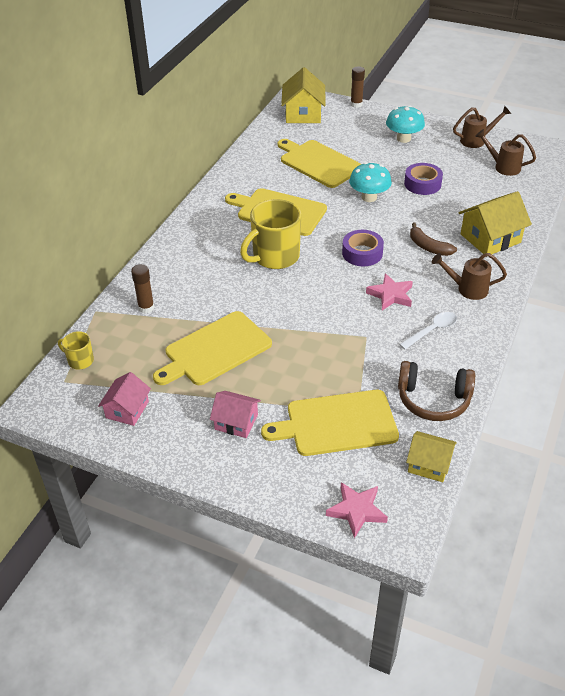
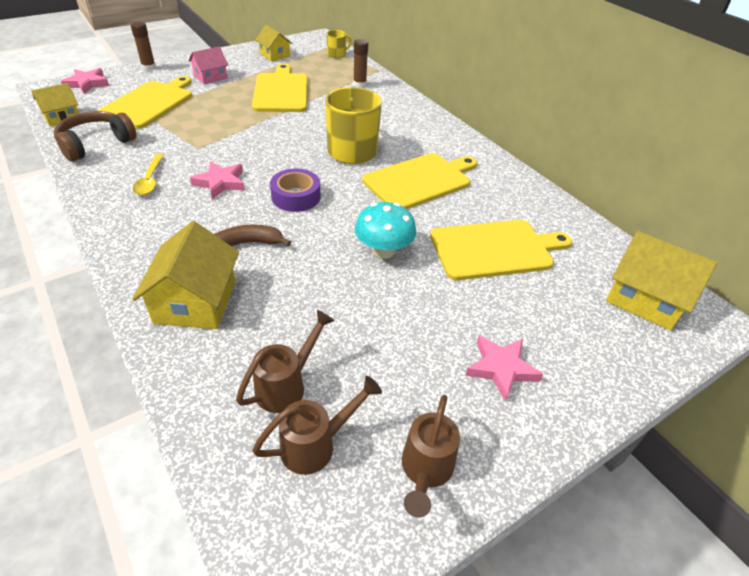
camera: 120 degrees right, 0 degrees up
(127, 409) = (274, 55): pink house -> yellow house
(356, 104) = (654, 375): brown glue stick -> brown glue stick (149, 67)
(403, 138) = (501, 368): turquoise mushroom -> pink star
(422, 184) = (365, 313): purple tape -> none
(432, 330) = (150, 180): white spoon -> yellow spoon
(467, 289) = (158, 230): brown watering can -> brown watering can (287, 385)

